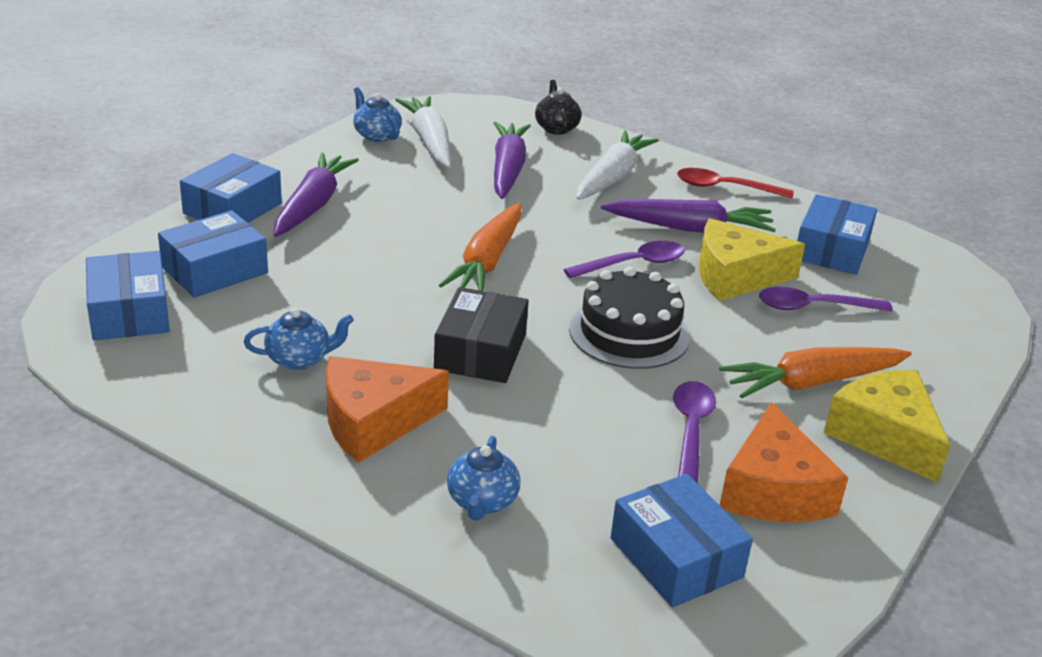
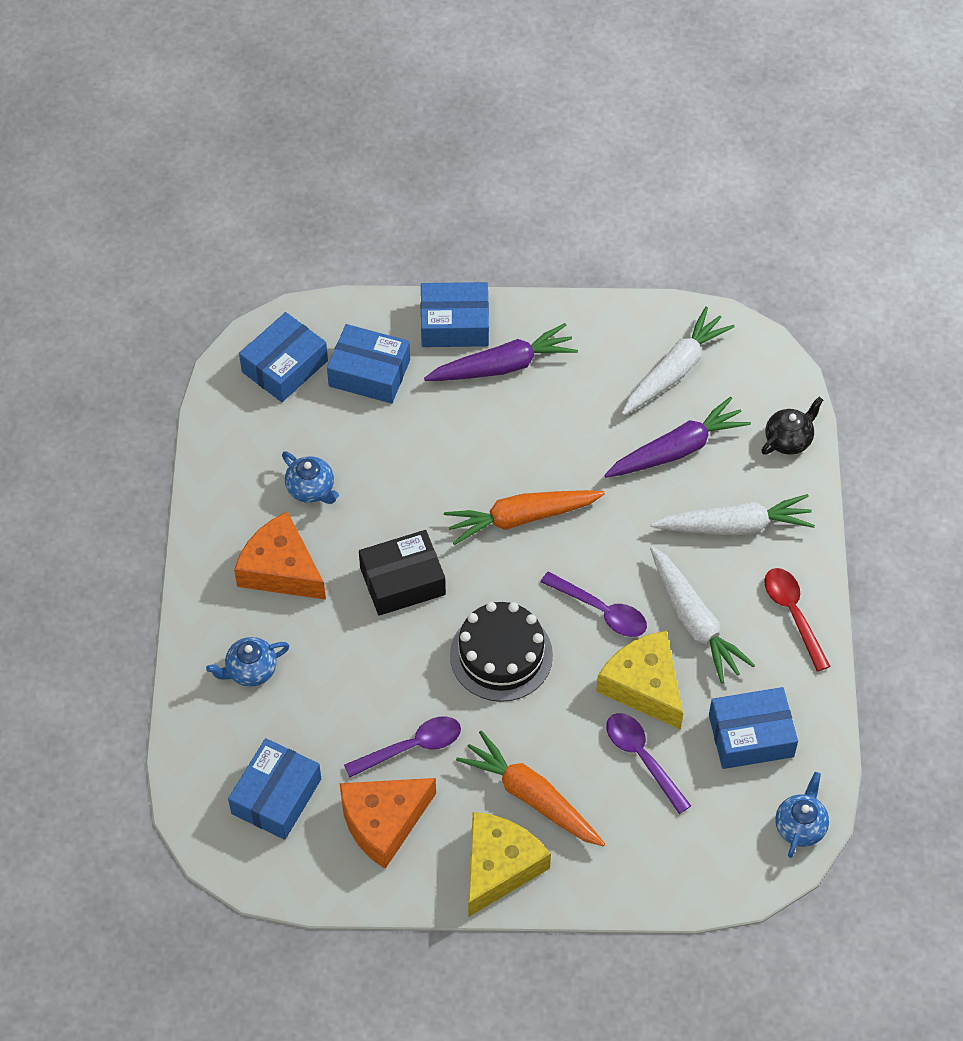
camera: 60 degrees right, 25 degrees up
(376, 135) = (650, 330): blue teapot -> blue teapot (800, 826)
(689, 228) = (694, 621): purple carrot -> white carrot

